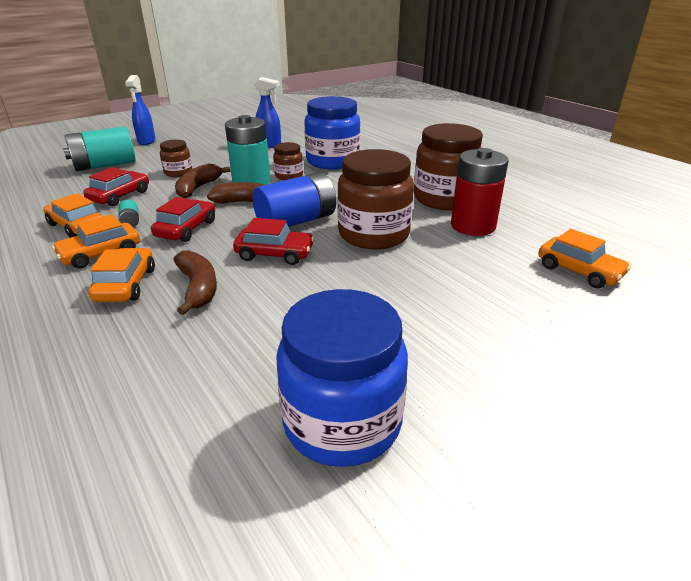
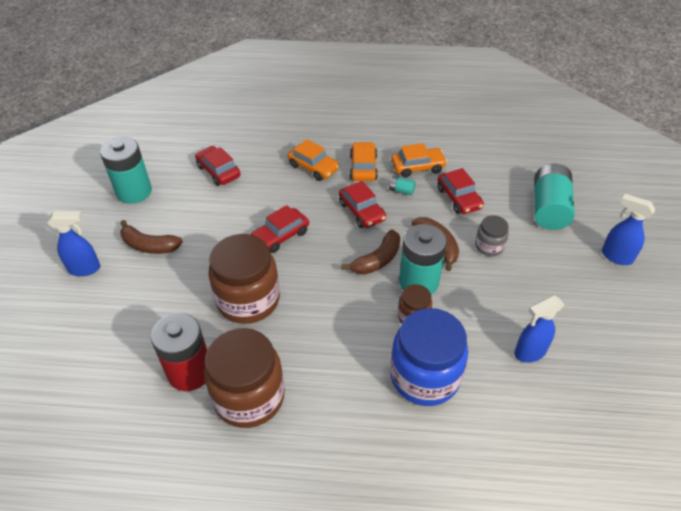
camera: 130 degrees right, 15 degrees up
(178, 172) = (489, 246): brown jar -> grey jar
(198, 288) = (279, 190): brown banana -> brown banana (149, 245)
(202, 359) = (218, 171): none -> red car
(296, 221) = (314, 270): blue battery -> none
(342, 422) = (134, 192): blue jar -> turquoise battery
(512, 354) = (85, 269): none -> blue spray bottle
(579, 271) = (76, 374): orange car -> none

